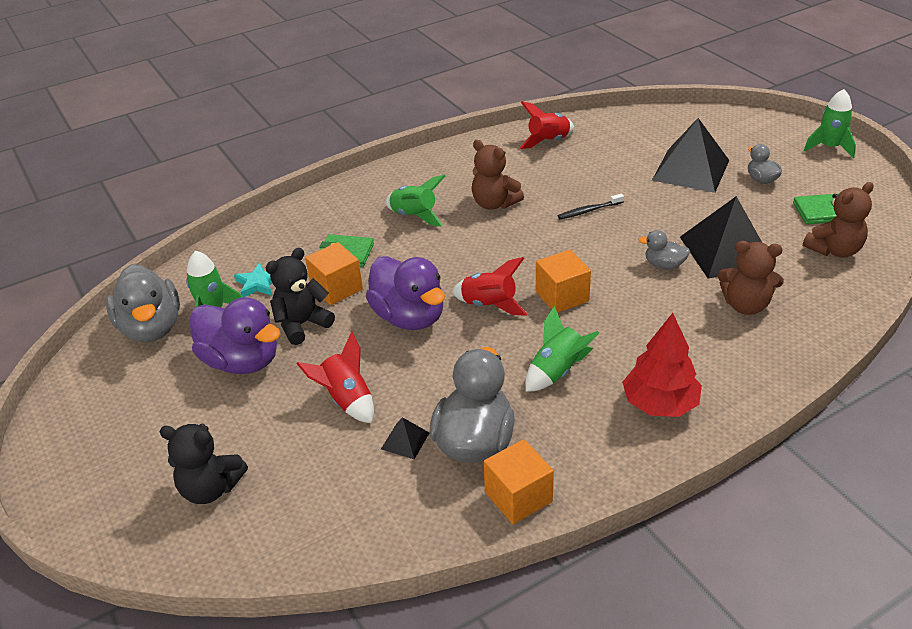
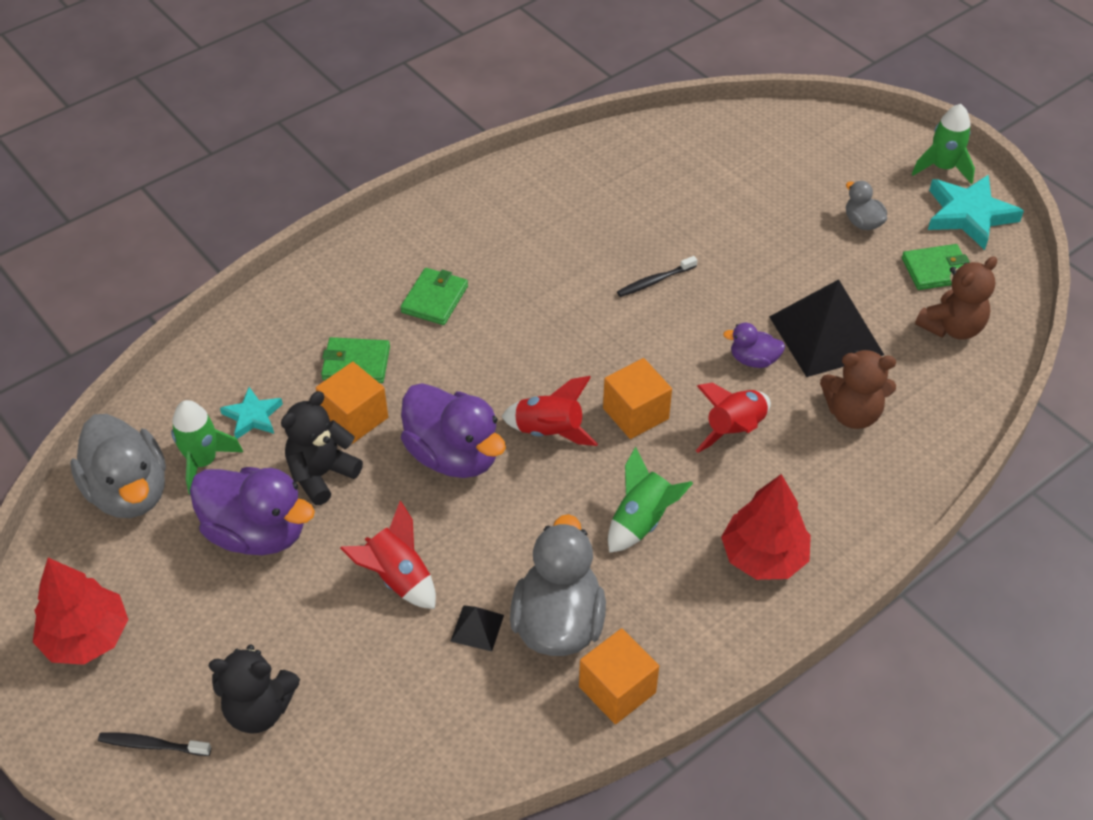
camera: 10 degrees left, 10 degrees up
(88, 425) = (86, 637): none -> red tree
(116, 509) = (152, 745): none -> black toothbrush
(414, 215) = (434, 299): green rocket -> green wallet
(494, 203) = (534, 275): brown teddy bear -> none
(548, 141) = (591, 170): red rocket -> red rocket (735, 430)
(664, 265) = (753, 360): grey duck -> purple duck
(690, 170) = (775, 210): black pyramid -> none
(850, 177) = (969, 215): none -> turquoise star

